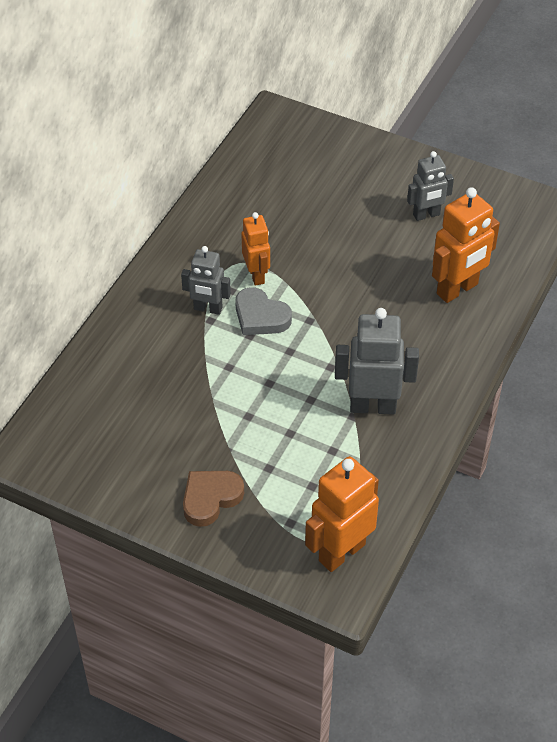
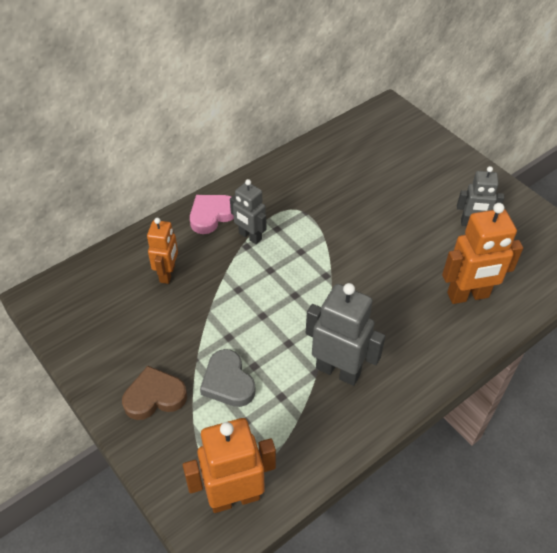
camera: 25 degrees right, 0 degrees up
(153, 301) = (212, 215): none -> pink heart
(256, 275) = (304, 223): orange robot -> orange robot (167, 274)
(260, 316) = (287, 258): grey heart -> grey heart (228, 382)

